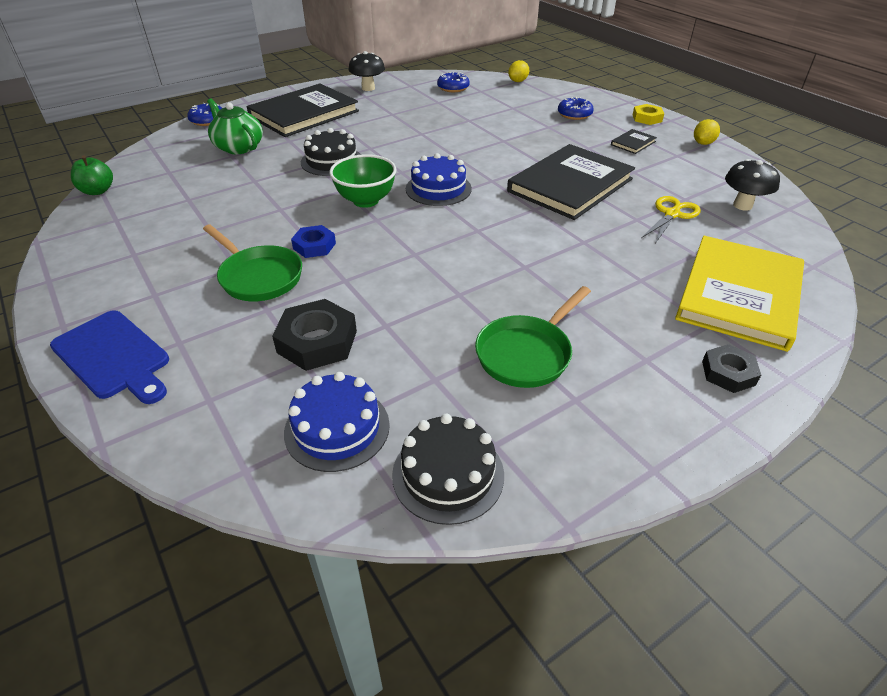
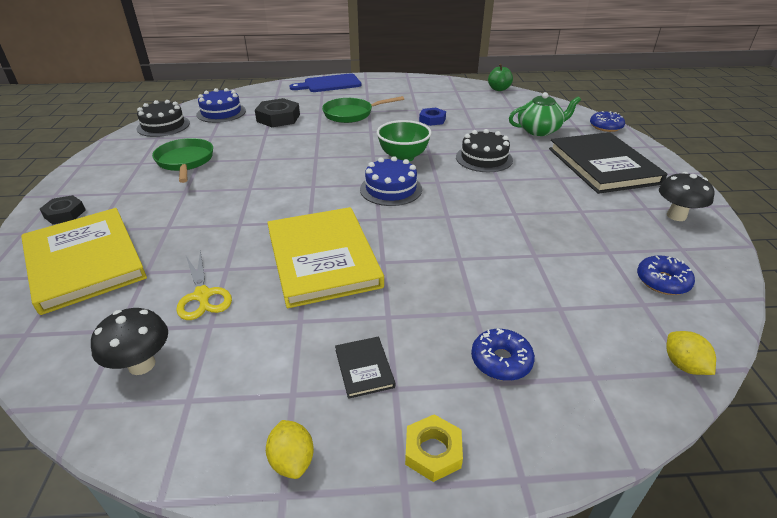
camera: 120 degrees right, 5 degrees down
(314, 246) = (364, 131): blue nut -> blue nut (432, 120)
(570, 185) = (323, 258): black book -> yellow book

